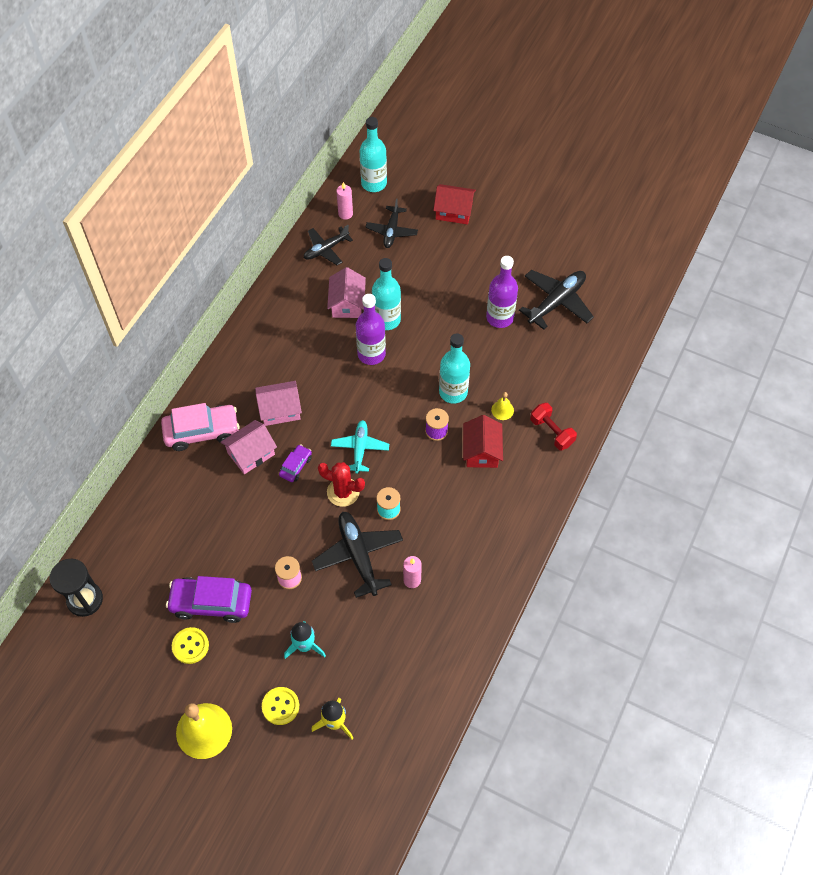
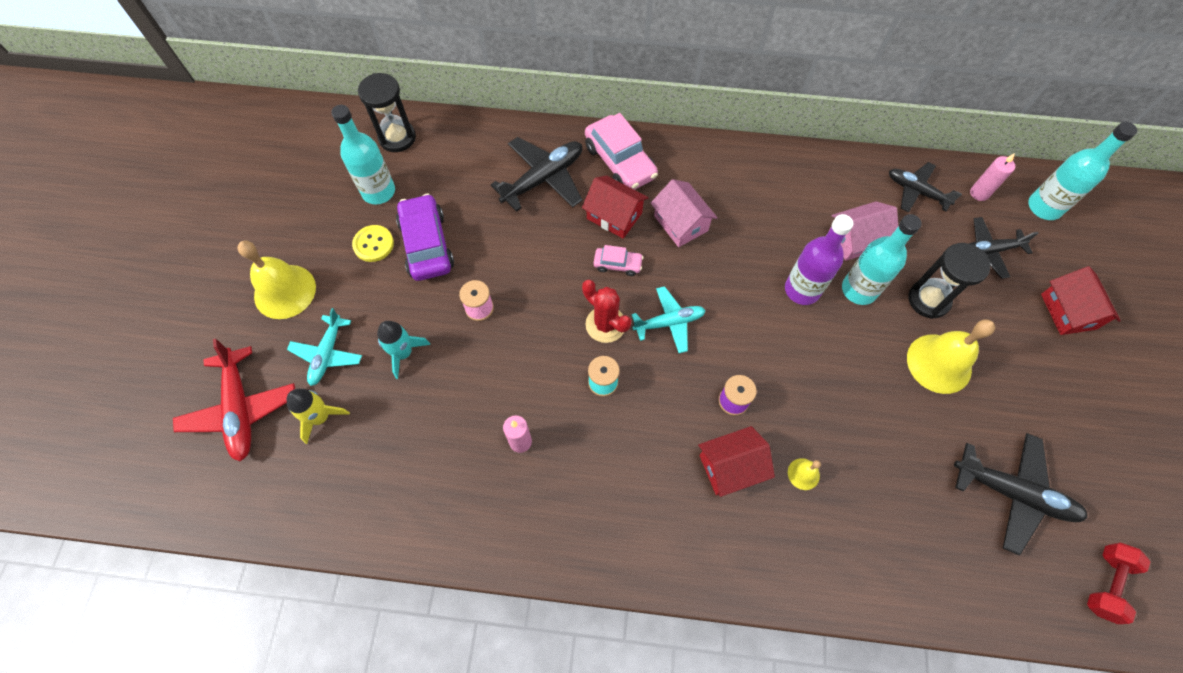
camera: 70 degrees right, 5 degrees up
(251, 453) = (614, 216): pink house -> red house
(280, 706) = (327, 354): yellow button -> turquoise plane
(296, 466) = (617, 264): purple car -> pink car
(302, 786) = (241, 409): none -> red plane
(343, 492) = (605, 324): red cactus -> red cactus turned 45 degrees counterclockwise
(358, 555) = (531, 369): black plane -> black plane (544, 178)
(412, 283) = (928, 300): none -> black hourglass
(453, 392) = (798, 402): turquoise bottle -> turquoise bottle (378, 191)
(459, 299) = (939, 363): none -> yellow bell
(499, 317) = (942, 424): purple bottle -> none
(551, 432) = (802, 552): red dumbbell -> red dumbbell (1105, 584)

